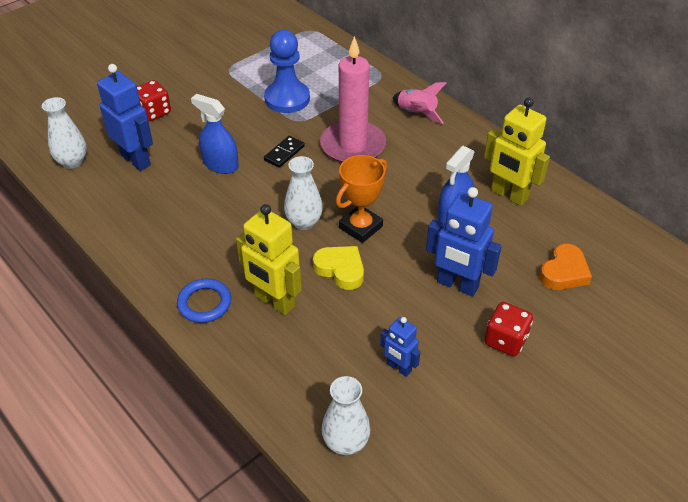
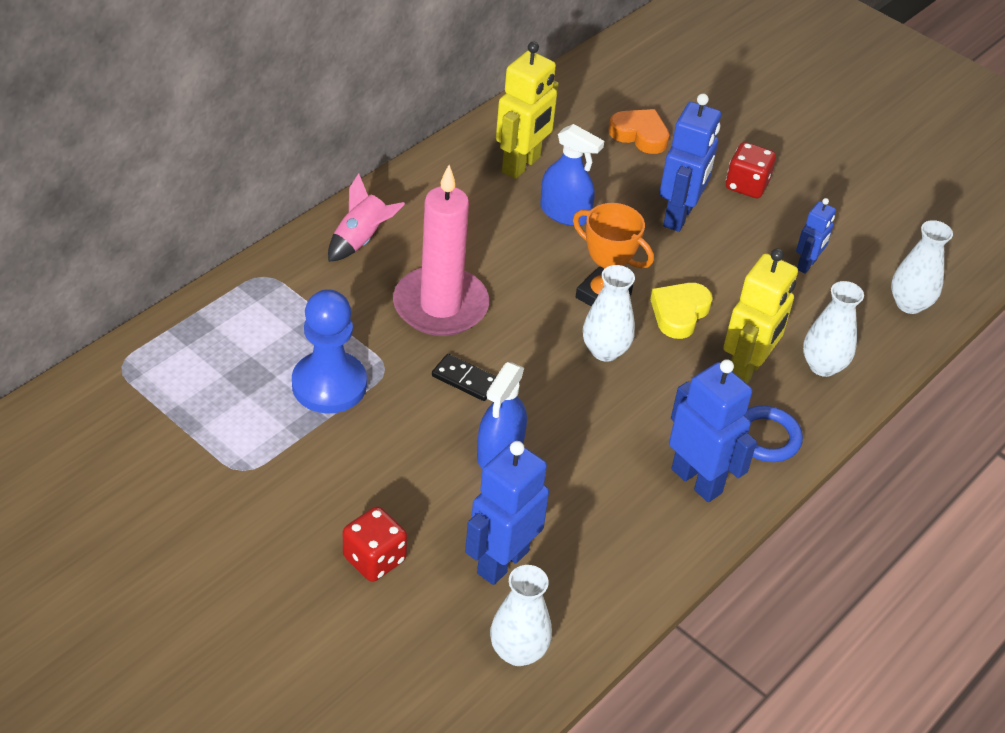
camera: 100 degrees left, 0 degrees up
(174, 257) = (697, 480): none -> blue robot
(274, 355) = (823, 366): none -> white vase

